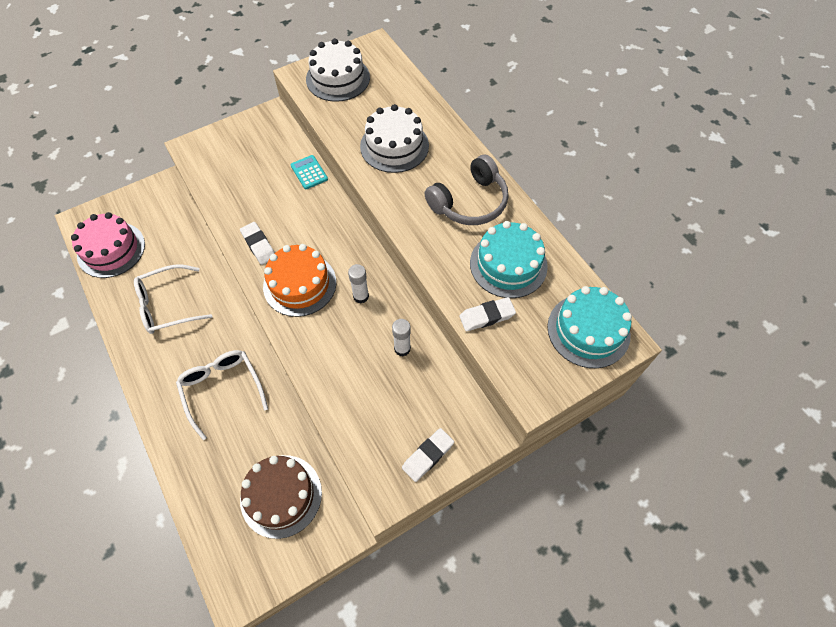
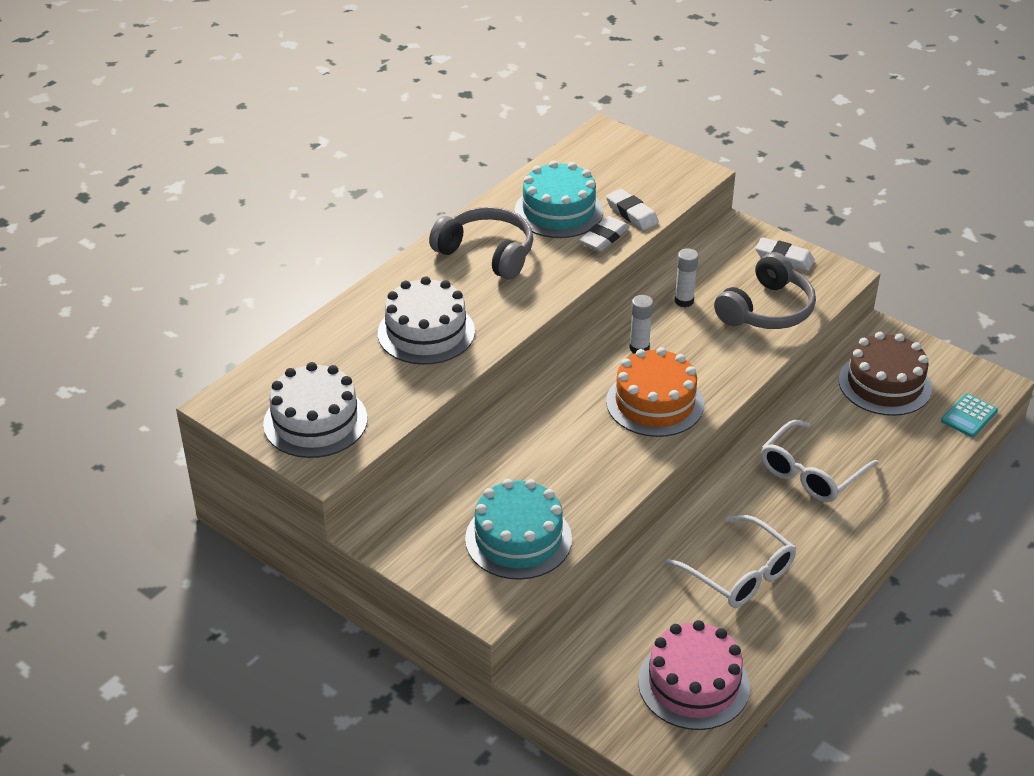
camera: 110 degrees left, 20 degrees down
(258, 245) = (621, 459): white eraser -> white eraser (604, 238)
(309, 172) = (472, 452): turquoise calculator -> turquoise calculator (969, 416)
(365, 407) = (767, 310): none -> grey headphones
(588, 330) = (606, 153): turquoise cake -> turquoise cake (518, 539)

